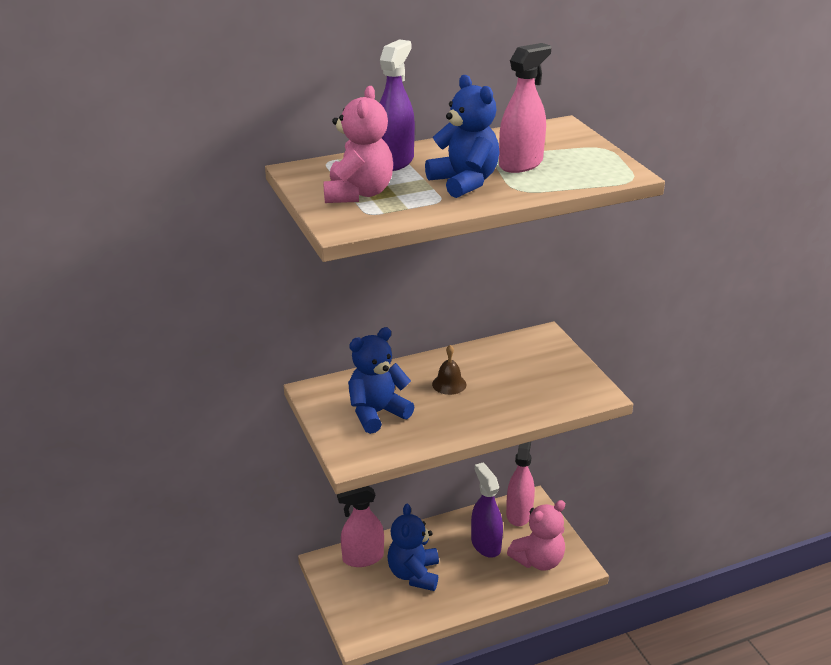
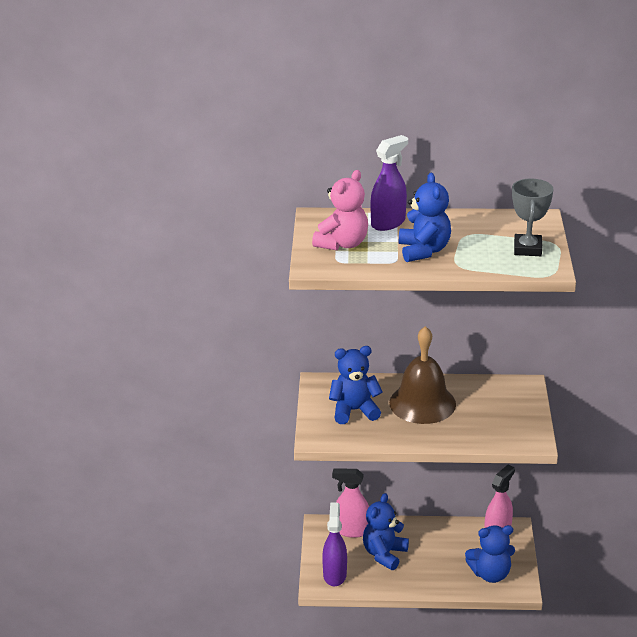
camera: 25 degrees right, 0 degrees up
(449, 384) = (422, 403): brown bell -> brown bell, size x2.38
(485, 544) = (454, 549): purple spray bottle -> purple spray bottle (334, 575)
(521, 164) = (478, 244): pink spray bottle -> none
(538, 560) = (490, 574): pink teddy bear -> blue teddy bear
(580, 158) = (527, 249): none -> grey trophy

